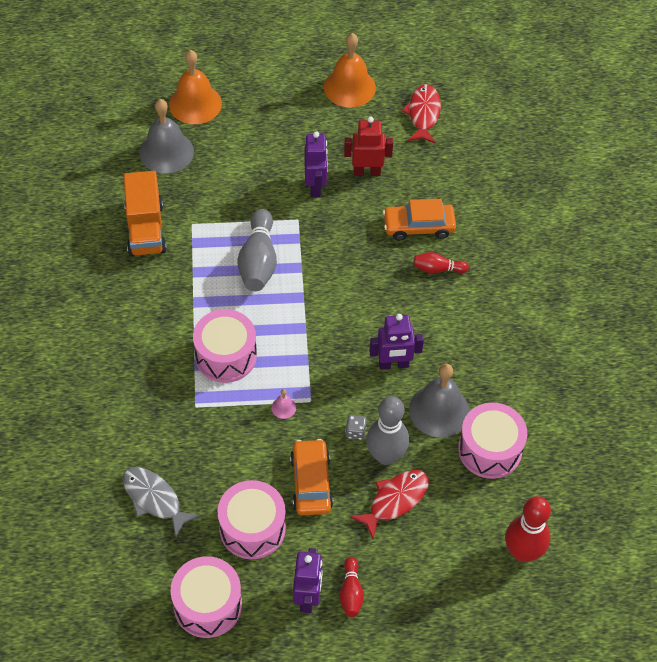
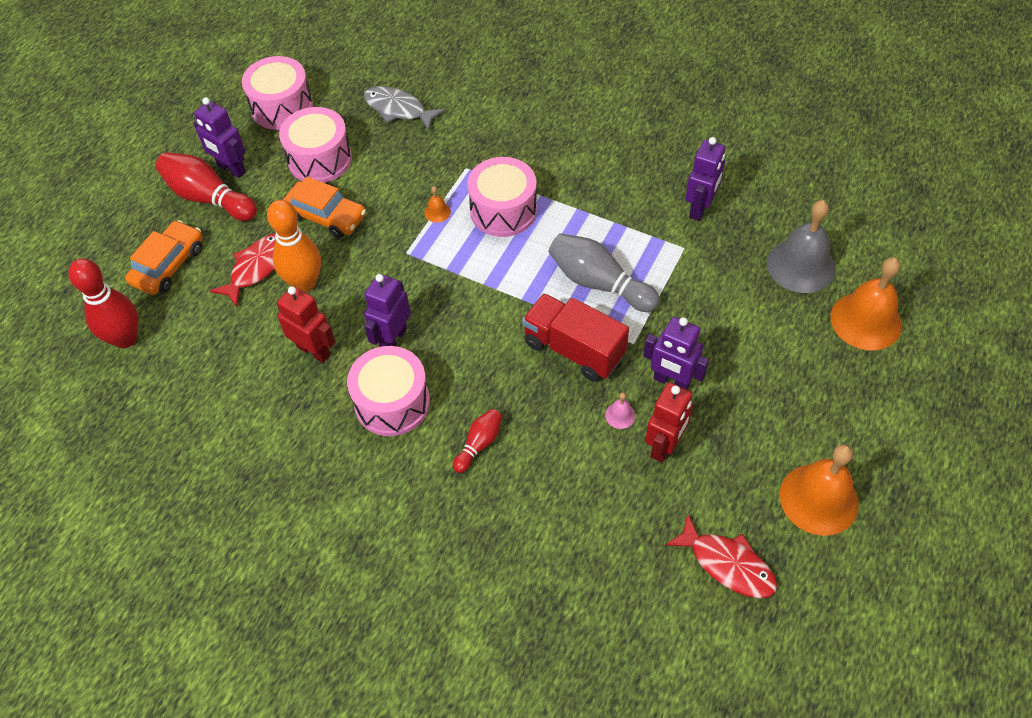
camera: 125 degrees right, 0 degrees up
(145, 229) = (700, 208): orange truck -> purple robot
(154, 499) = (398, 109): grey fish -> grey fish turned 135 degrees counterclockwise
(256, 402) = (437, 212): none -> orange bell
(283, 407) = (415, 229): pink bell -> pink bell (620, 415)
(326, 251) = (574, 349): none -> red truck
(351, 592) = (208, 198): red bowling pin -> red bowling pin, size x1.83
(355, 432) = (347, 271): grey dice -> none
(385, 455) = (304, 283): grey bowling pin -> orange bowling pin
(395, 500) = (257, 268): red fish -> red fish turned 135 degrees counterclockwise
(418, 226) = (550, 457): orange car -> orange car (168, 265)
(439, 410) = (314, 350): grey bell -> red robot
(489, 450) = (239, 370): pink drum -> pink drum (392, 403)

